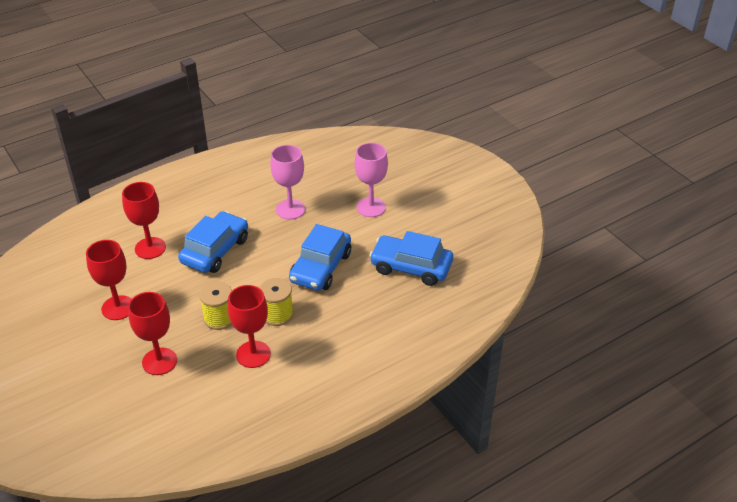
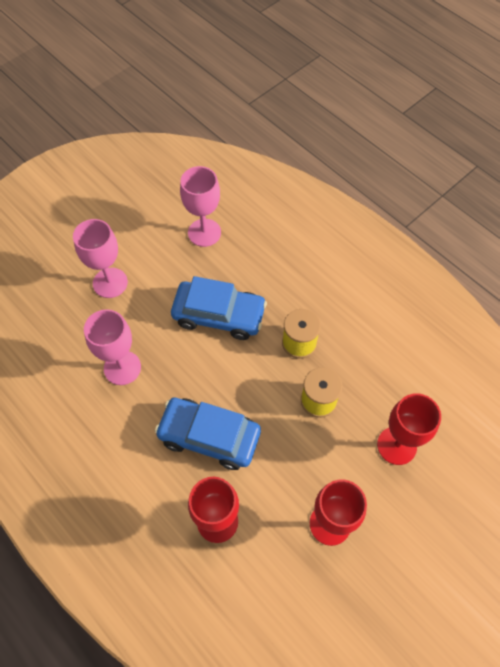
camera: 100 degrees left, 20 degrees up
(253, 354) = (360, 353): red goblet -> none
(411, 267) = (204, 232): blue car -> pink goblet

